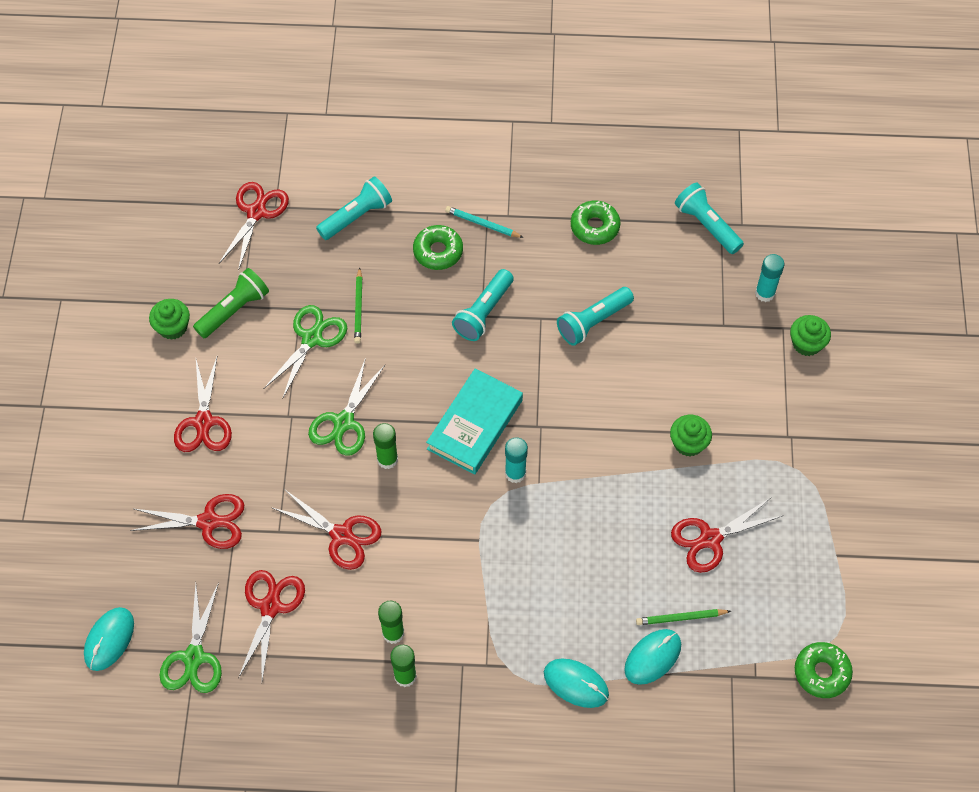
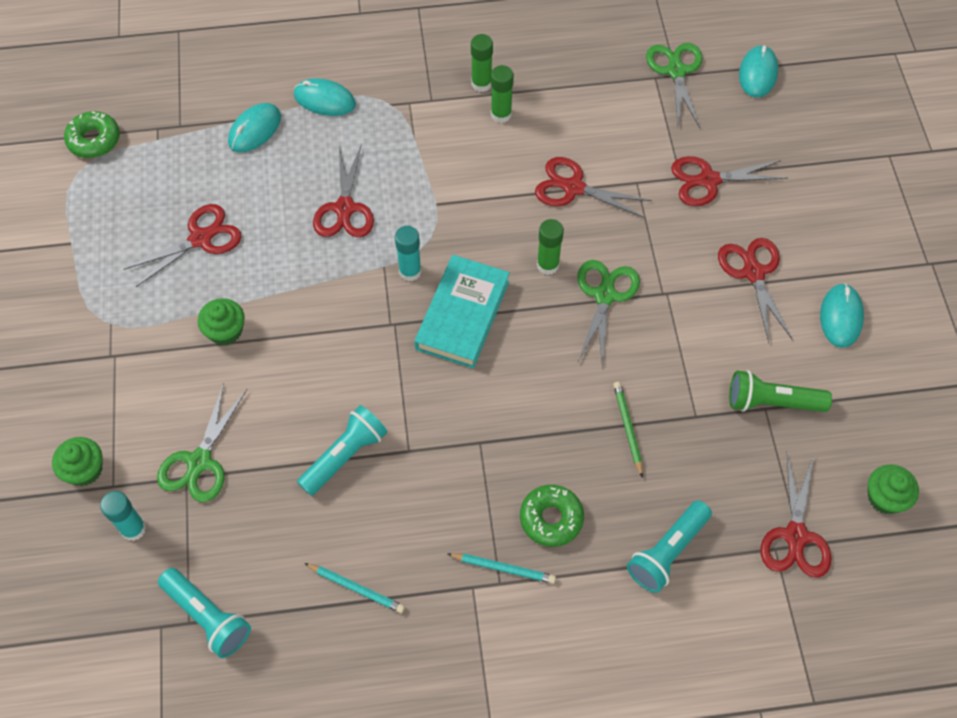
camera: 170 degrees right, 0 degrees up
(144, 370) = (841, 317): none -> turquoise mouse
(173, 327) = (832, 370): green cupcake -> green cupcake (885, 497)
(234, 310) = (771, 402): green flashlight -> green flashlight turned 60 degrees clockwise
(270, 607) = (621, 119): red scissors -> red scissors (345, 208)
(312, 338) = (670, 382): green scissors -> green scissors (199, 462)
(484, 312) = (478, 446): turquoise flashlight -> none
(595, 227) = (356, 589): green donut -> turquoise pencil
(680, 618) = (229, 165): green pencil -> none

